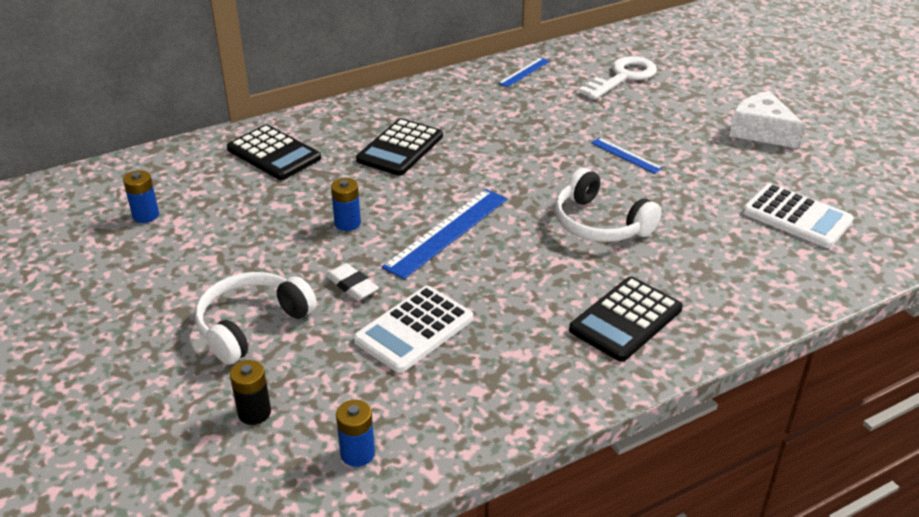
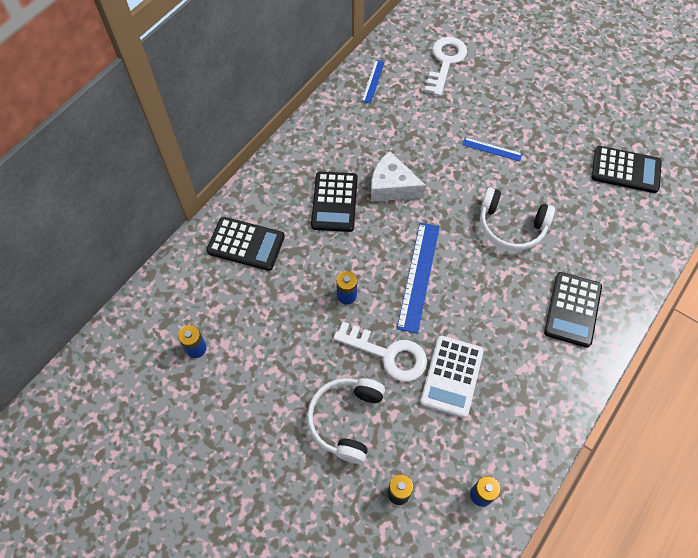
camera: 25 degrees left, 25 degrees up
(352, 286) = (388, 354): white eraser -> white key
(761, 131) = (565, 90): white cheese -> white cheese (392, 186)
(796, 217) = (625, 170): white calculator -> black calculator

